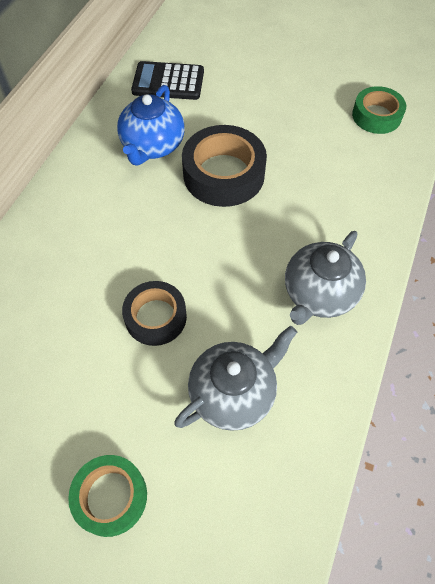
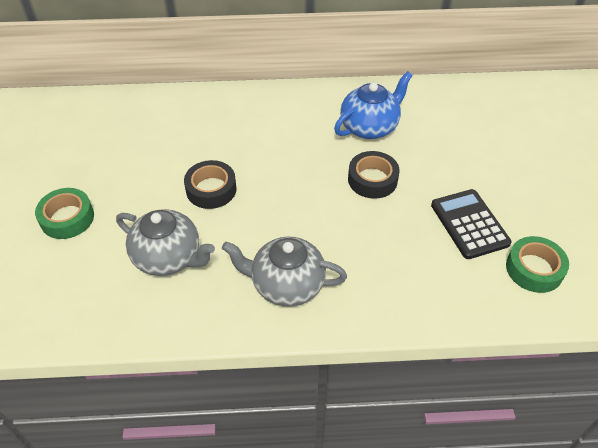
camera: 65 degrees right, 10 degrees down
(152, 146) = (370, 127): blue teapot -> blue teapot turned 150 degrees clockwise
(168, 82) = (447, 109): black calculator -> black calculator (469, 224)
(223, 174) = (372, 180): black tape -> black tape, size x0.64

